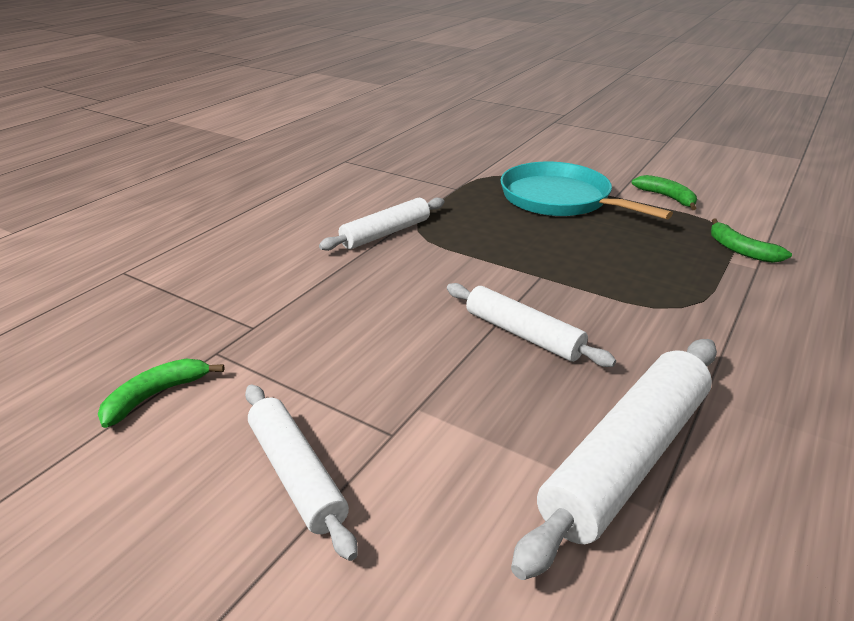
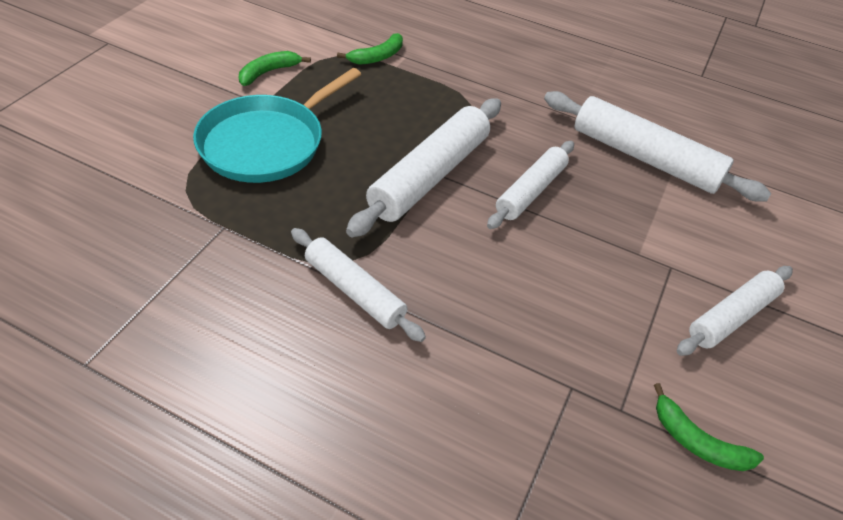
camera: 100 degrees left, 15 degrees up
(535, 272) = (430, 176): none -> white rolling pin

